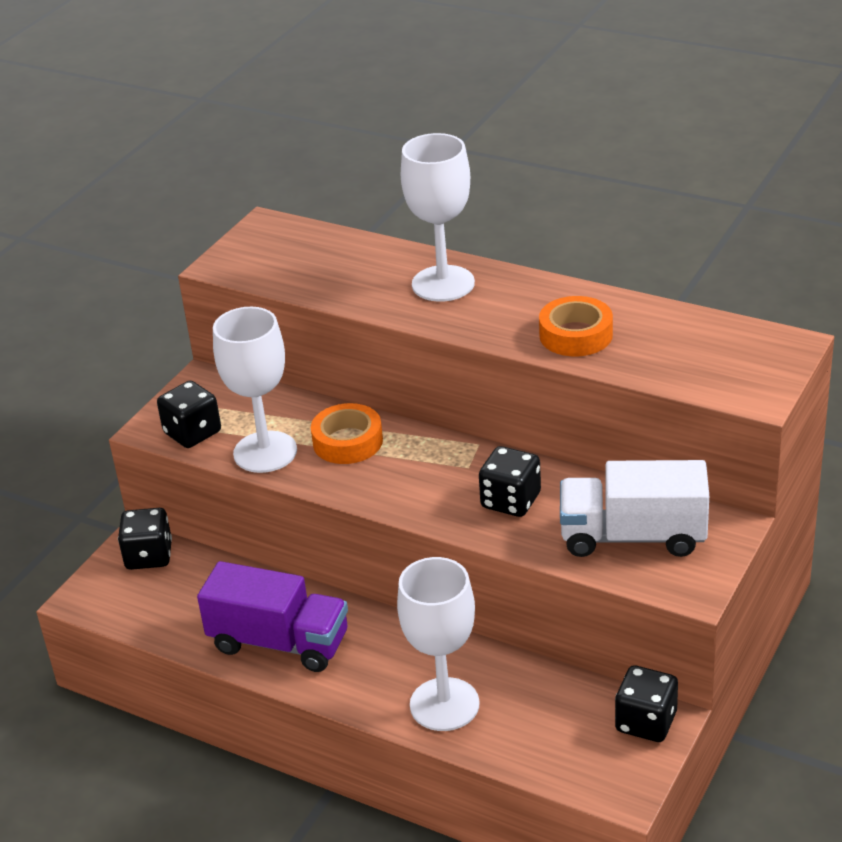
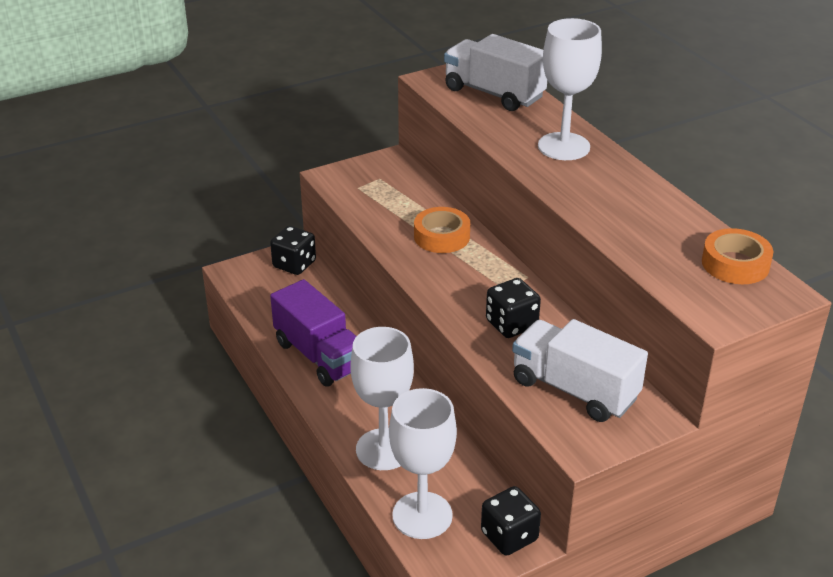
camera: 30 degrees right, 0 degrees up
(192, 433) = (351, 189): black dice -> none
(265, 452) = (383, 220): white goblet -> white goblet (422, 515)
(309, 254) = (494, 93): none -> white truck
(576, 335) = (622, 218): orange tape -> orange tape (735, 264)

